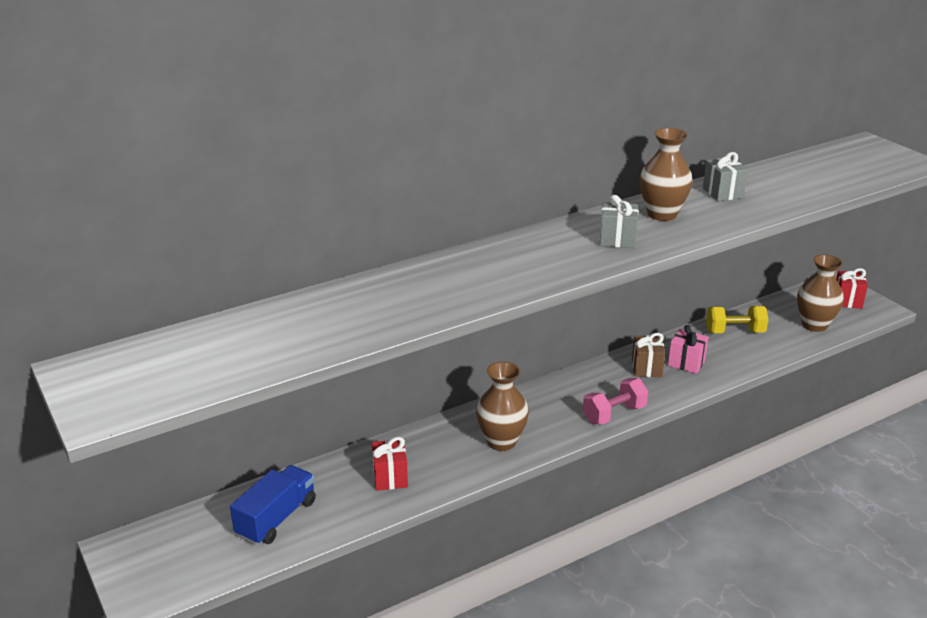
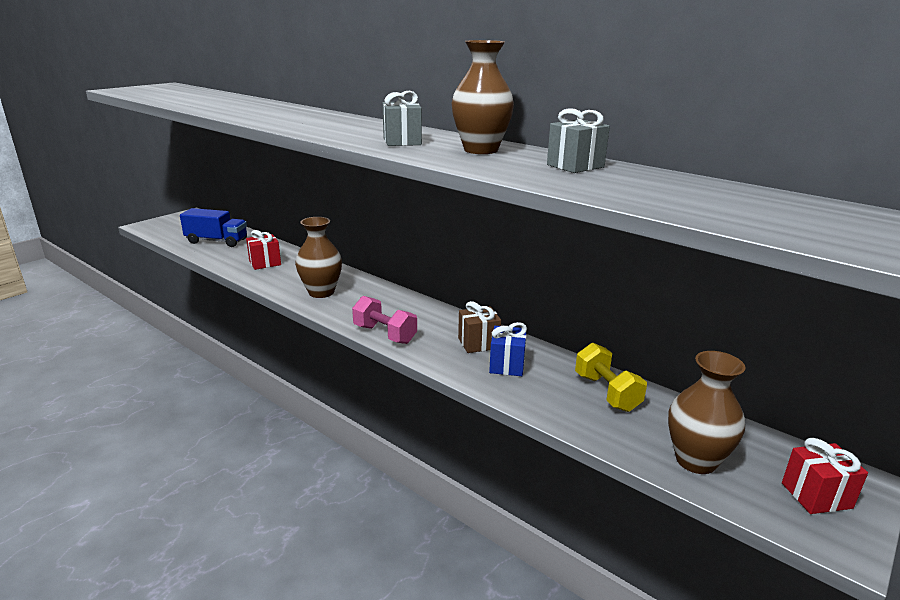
camera: 70 degrees right, 5 degrees down
(686, 363) = (507, 365): pink gift -> blue gift

